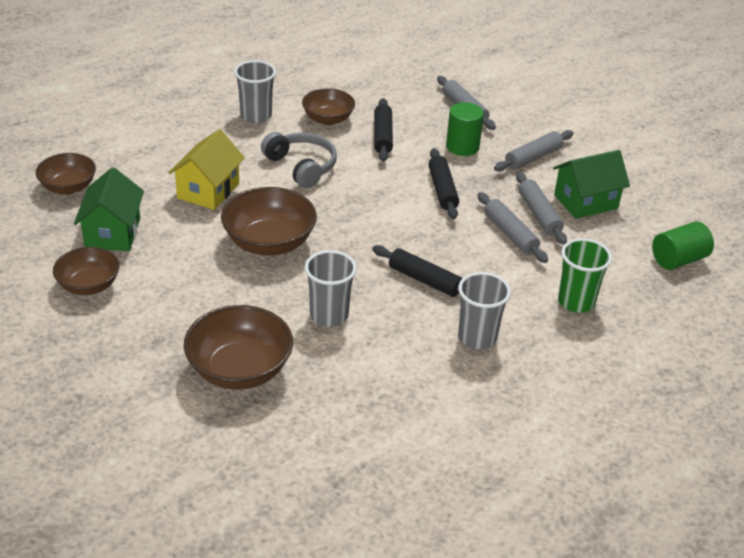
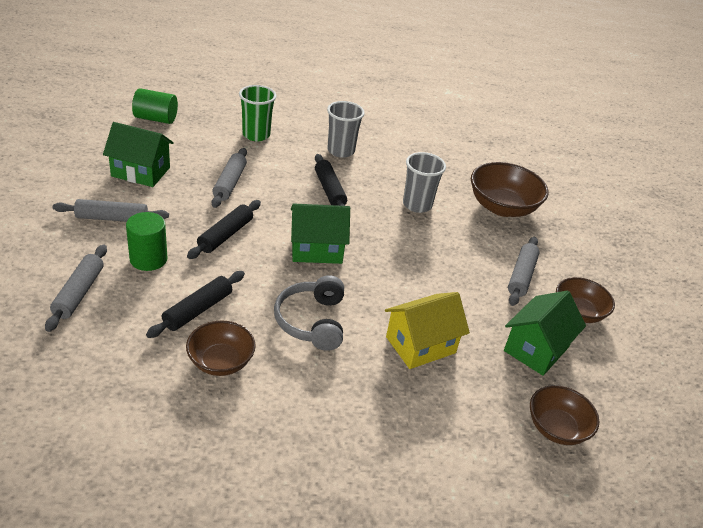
camera: 145 degrees left, 0 degrees up
(256, 116) = (289, 412): grey cup -> none
(269, 242) = (410, 270): brown bowl -> none
(363, 217) = (316, 249): none -> green house
(539, 215) = (188, 182): grey rolling pin -> grey rolling pin (521, 276)

